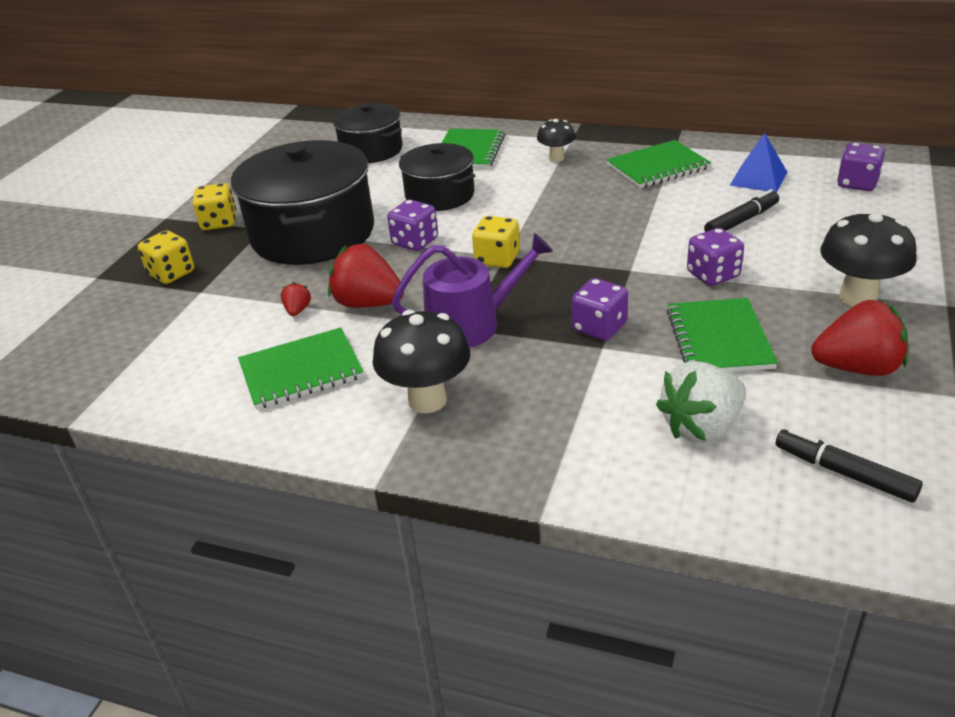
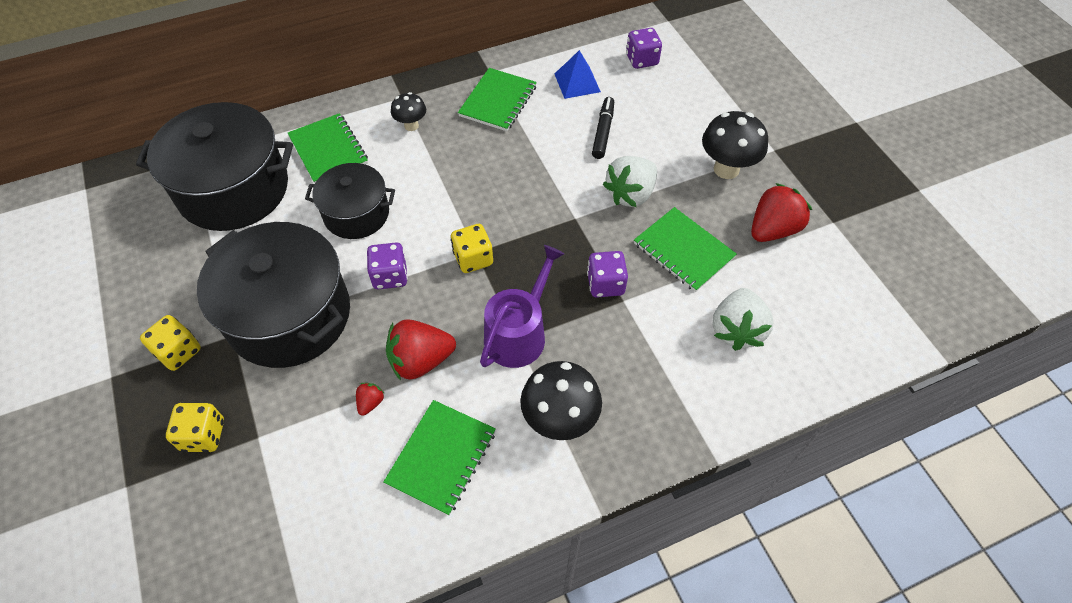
camera: 45 degrees left, 20 degrees up
(297, 310) = (370, 402): red strawberry -> red strawberry turned 60 degrees clockwise
(371, 150) = (233, 189): black pot -> black pot, size x1.70
(713, 275) = (630, 194): purple dice -> white strawberry
(844, 472) = (829, 315): black marker -> none

